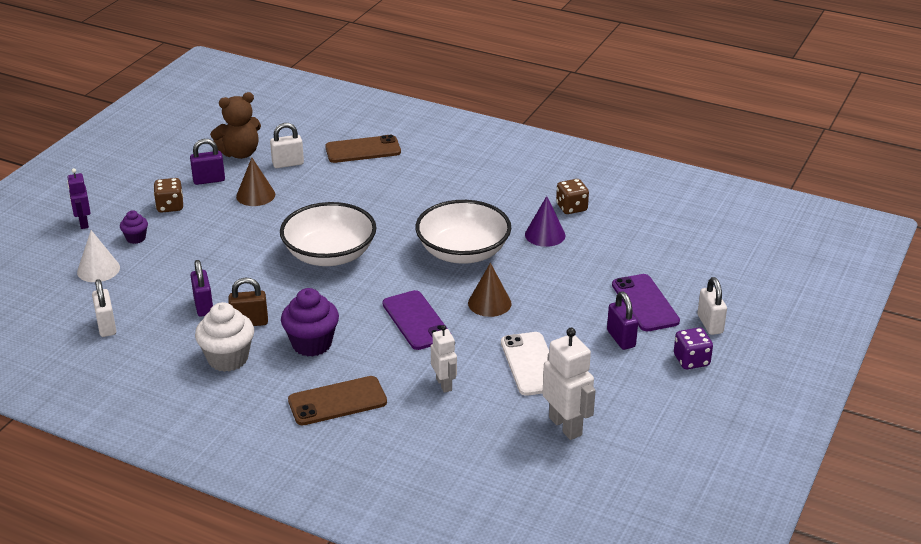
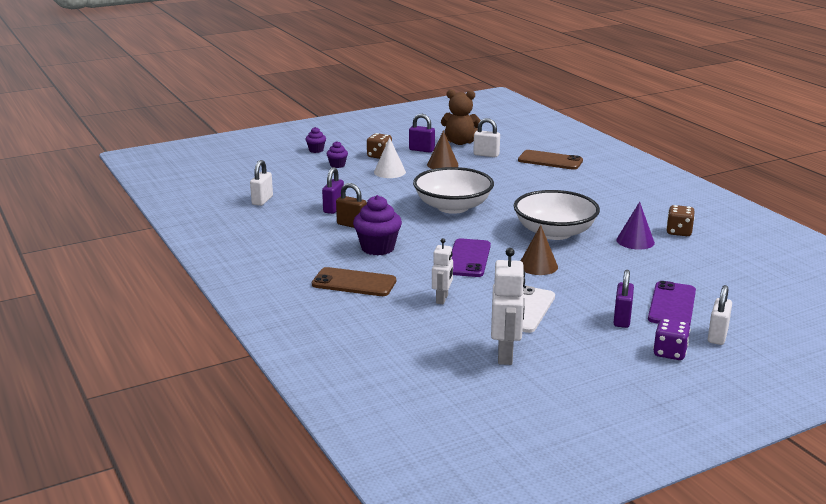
camera: 35 degrees right, 10 degrees down
(83, 223) = (316, 150): purple robot -> purple cupcake
(98, 269) = (294, 173): white cone -> white cone (389, 172)
(228, 359) = (313, 238): white cupcake -> none

